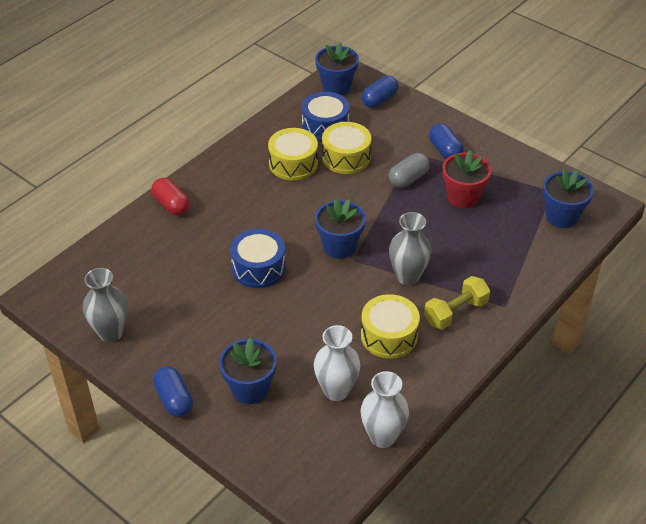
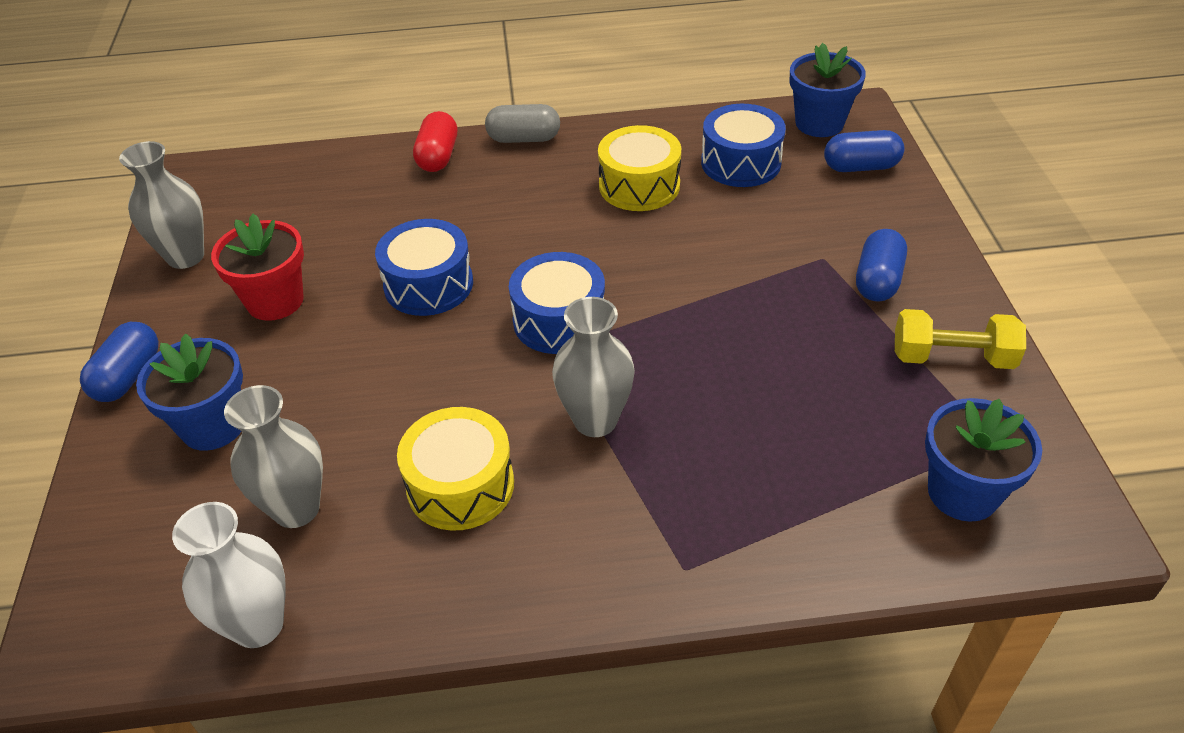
camera: 45 degrees right, 0 degrees up
(336, 390) = (296, 509): white vase -> grey vase
(339, 246) = (559, 320): blue flower pot -> blue drum
(346, 157) = (718, 214): yellow drum -> none
(408, 179) = (771, 288): grey capsule -> grey capsule (524, 139)
(455, 312) = (596, 521): yellow dumbbell -> yellow dumbbell (952, 358)
(463, 197) = (823, 361): red flower pot -> red flower pot (275, 301)

